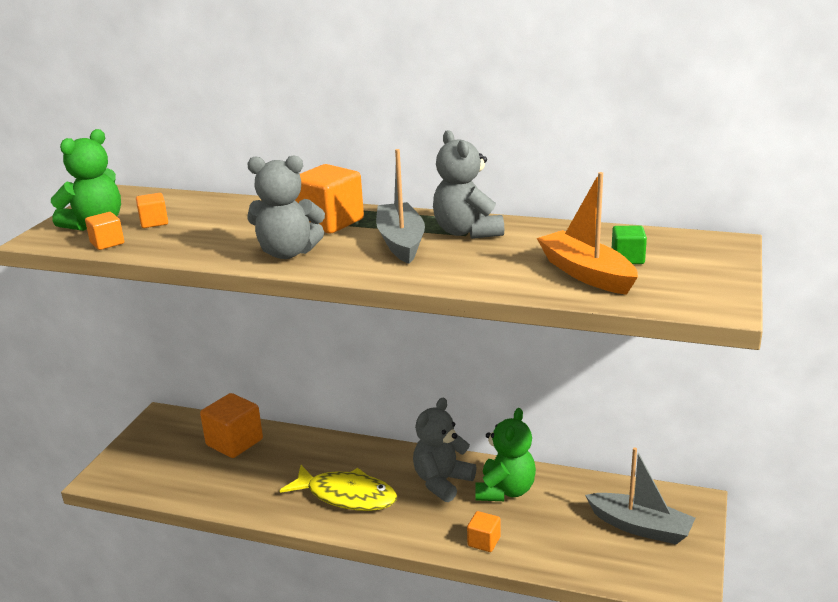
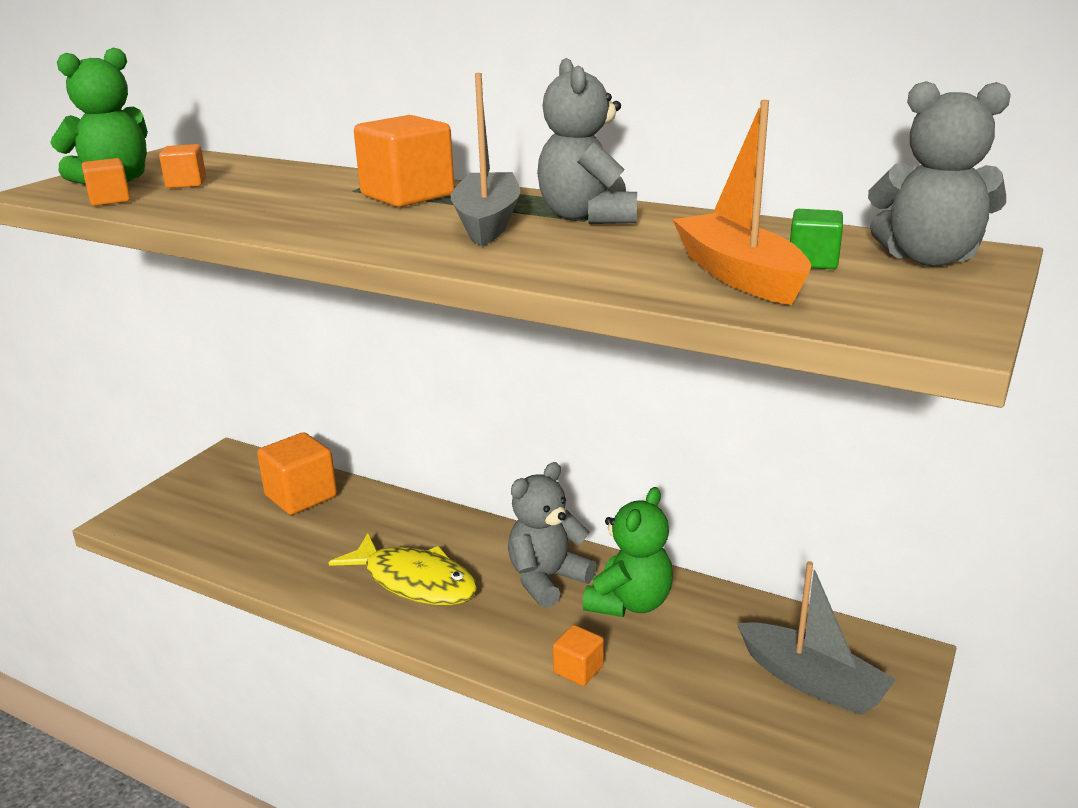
camera: 10 degrees right, 0 degrees up
(288, 253) = (326, 224): grey teddy bear -> grey teddy bear (929, 259)

